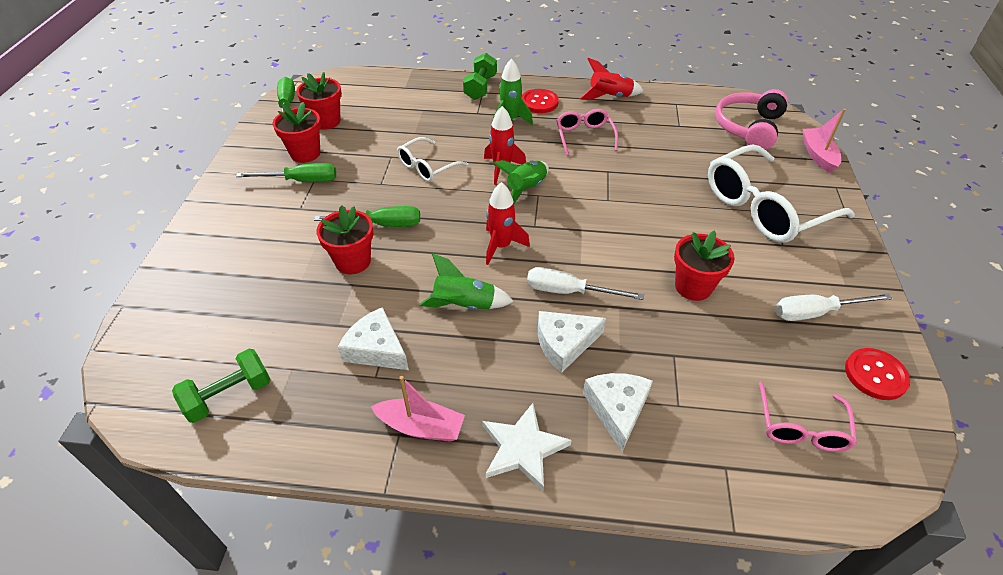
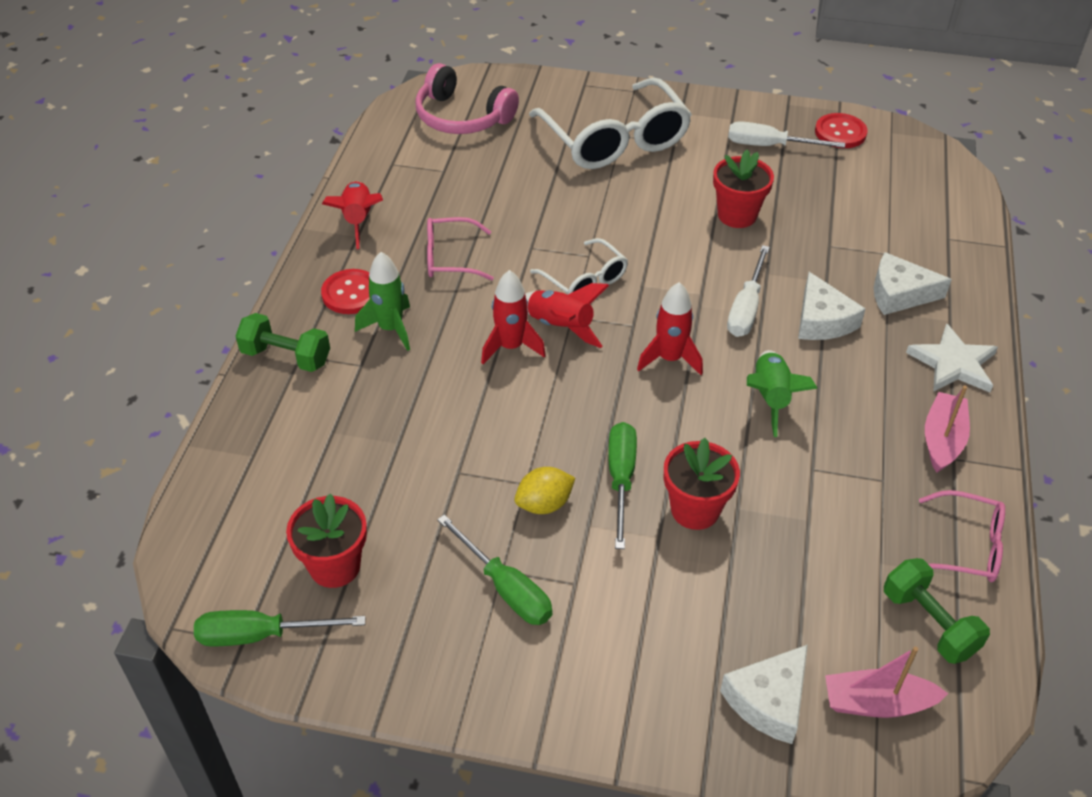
camera: 85 degrees left, 0 degrees up
(301, 181) = (506, 588): green screwdriver -> green screwdriver turned 135 degrees clockwise
(305, 153) = (428, 589): red flower pot -> none
(363, 192) = (544, 504): none -> yellow lemon
(376, 349) = (843, 480): white cheese -> white cheese (768, 701)
(427, 167) = (493, 428): white glasses -> white glasses (585, 280)
(526, 189) = (560, 326): green rocket -> red rocket
(801, 427) = (901, 187): pink glasses -> pink glasses (967, 547)
(815, 312) = (769, 146): white screwdriver -> white screwdriver turned 105 degrees clockwise
(818, 155) = (527, 81): pink boat -> pink boat (877, 703)

